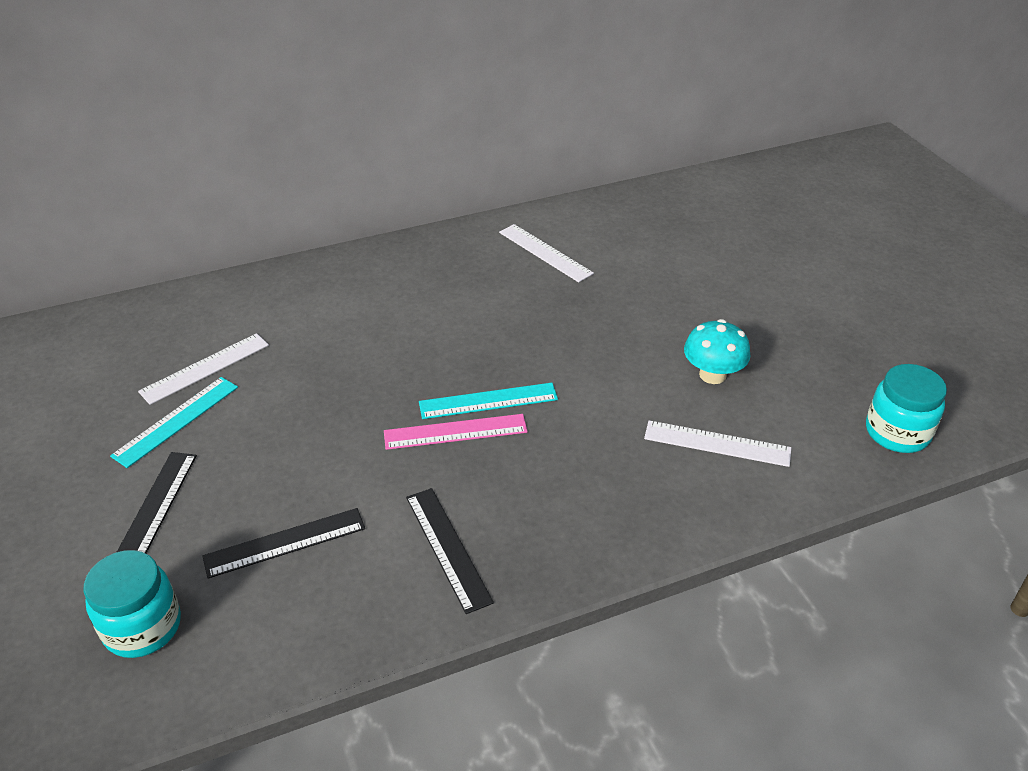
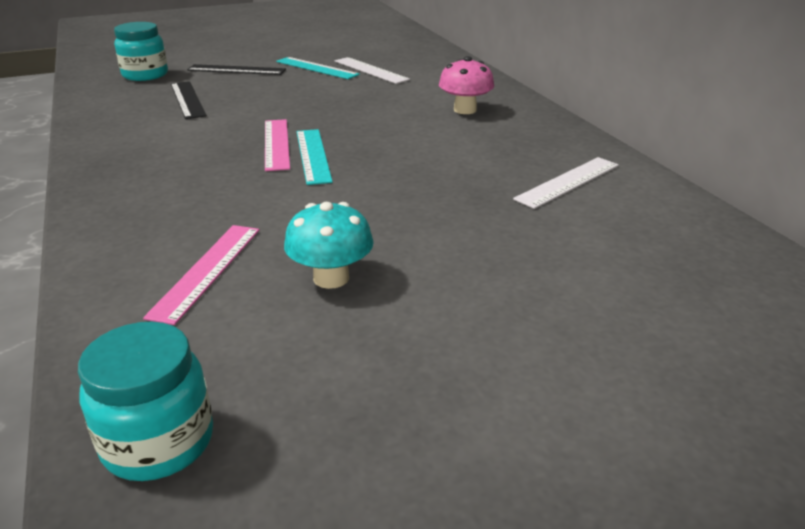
camera: 90 degrees right, 10 degrees down
(371, 296) = (465, 110): none -> pink mushroom
(447, 548) = (148, 143): black ruler -> none
(717, 443) = (207, 270): white ruler -> pink ruler

